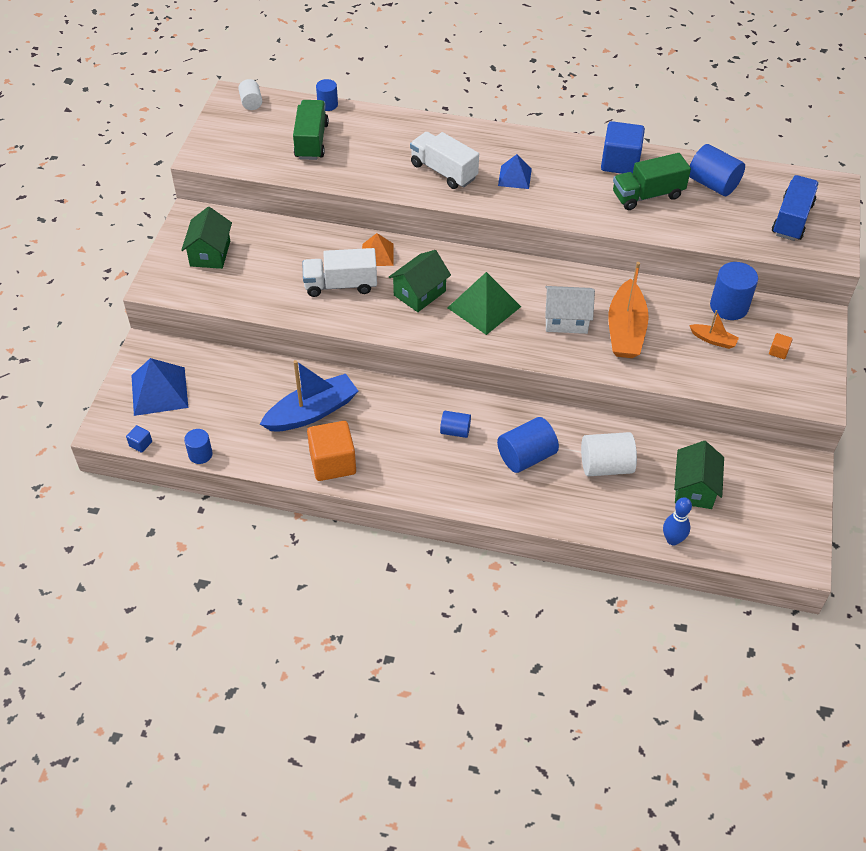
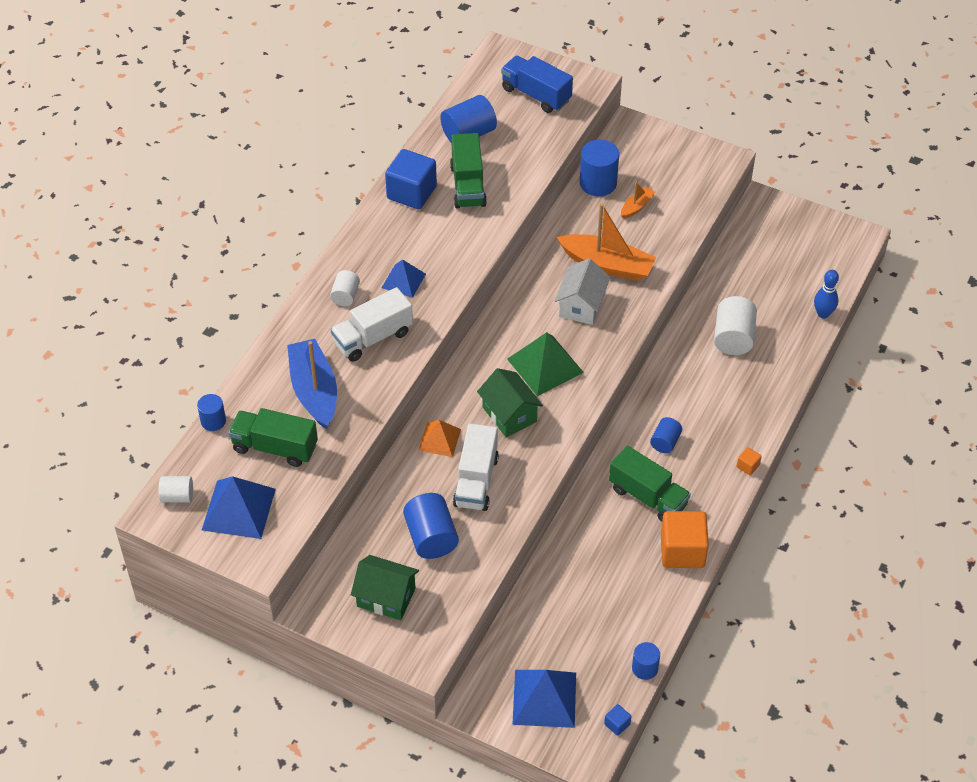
camera: 75 degrees left, 0 degrees up
(247, 135) = (238, 509): none -> blue pyramid
(312, 412) = (611, 558): blue boat -> blue boat (314, 391)
(387, 428) = (648, 497): none -> green truck
(483, 147) = (345, 296): none -> white cylinder
(526, 456) = (709, 394): blue cylinder -> blue cylinder (431, 537)
(694, 488) = (771, 283): green house -> none
(778, 351) = (662, 167): orange cube -> orange cube (748, 466)

